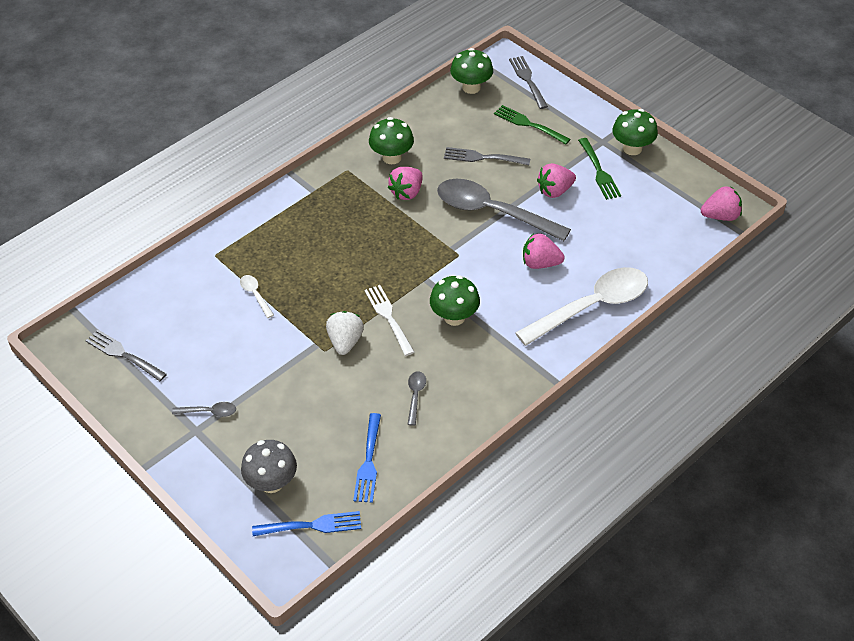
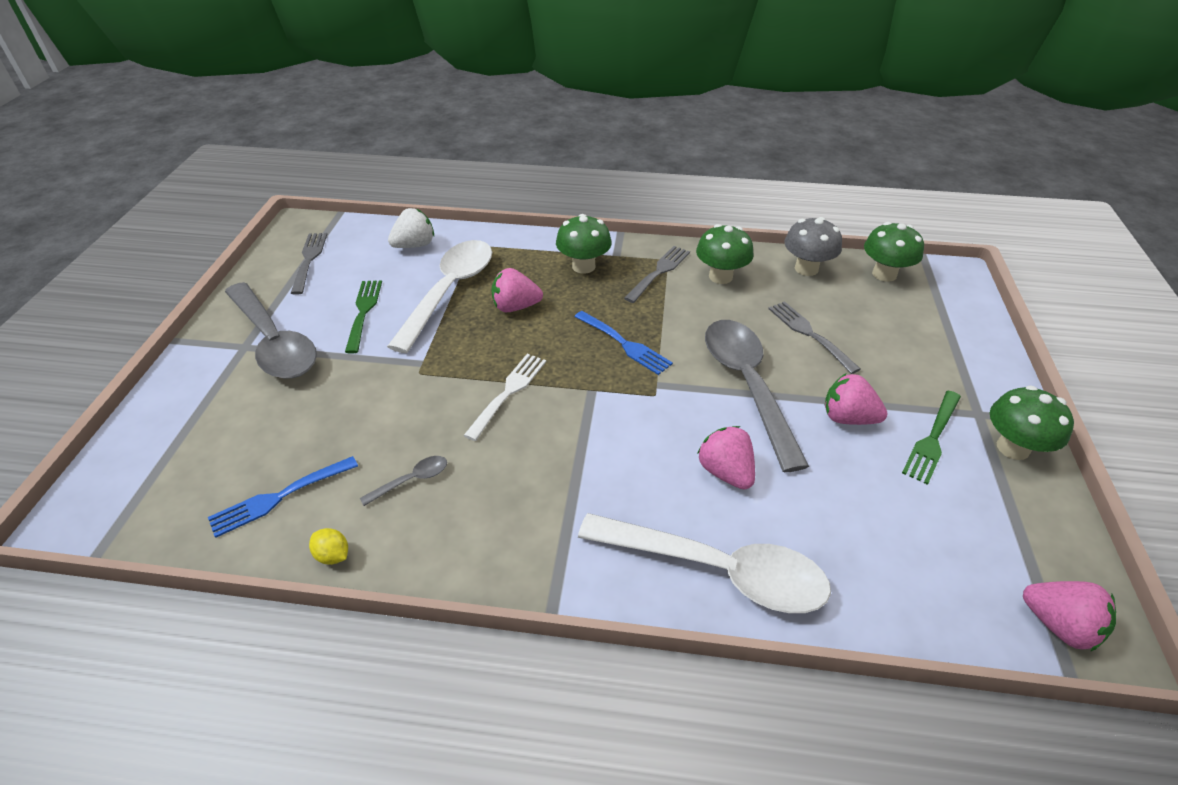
camera: 50 degrees right, 5 degrees down
(209, 412) = (274, 342): grey spoon -> grey spoon, size x2.48
(255, 295) = (449, 291): white spoon -> white spoon, size x2.48
(271, 483) = (201, 435): grey mushroom -> grey mushroom (806, 268)
(312, 525) = (151, 503): blue fork -> blue fork (624, 344)
(345, 342) = (444, 380): white strawberry -> white strawberry (414, 245)
(407, 192) = (690, 310): pink strawberry -> pink strawberry (515, 307)
(437, 453) = (333, 555): none -> yellow lemon
(454, 317) = (561, 444): green mushroom -> green mushroom (583, 266)
(528, 80) = (959, 305): grey fork -> grey fork (659, 272)
(529, 124) = (905, 340): green fork -> green fork (363, 312)

